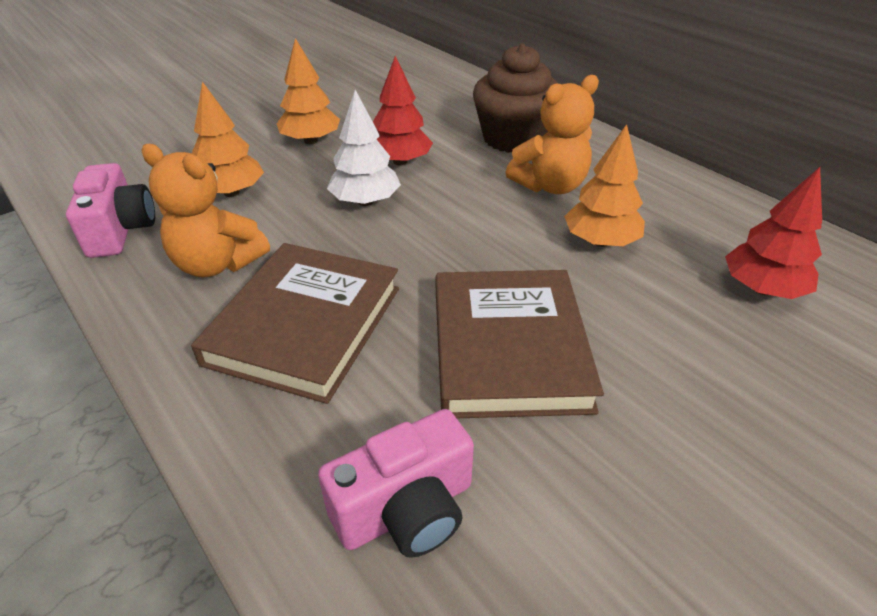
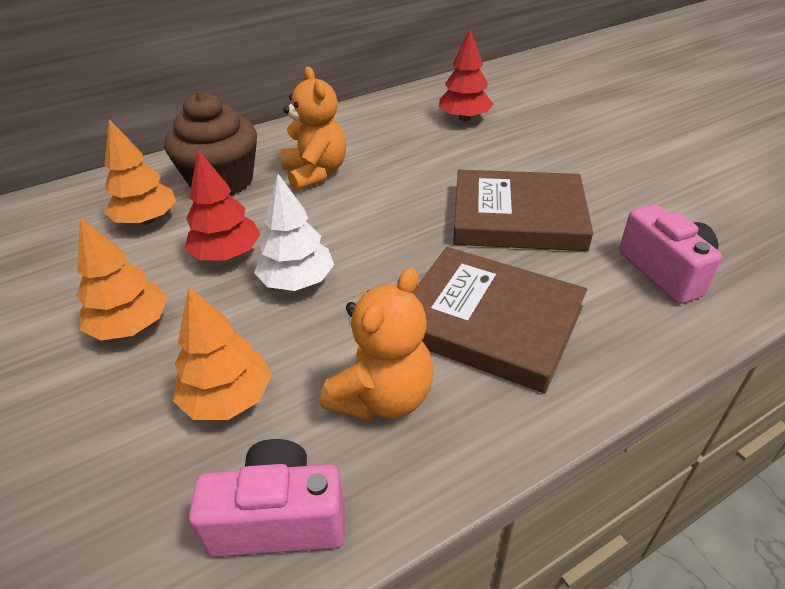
camera: 80 degrees left, 0 degrees up
(600, 241) = (401, 163): orange tree -> orange tree (147, 220)

